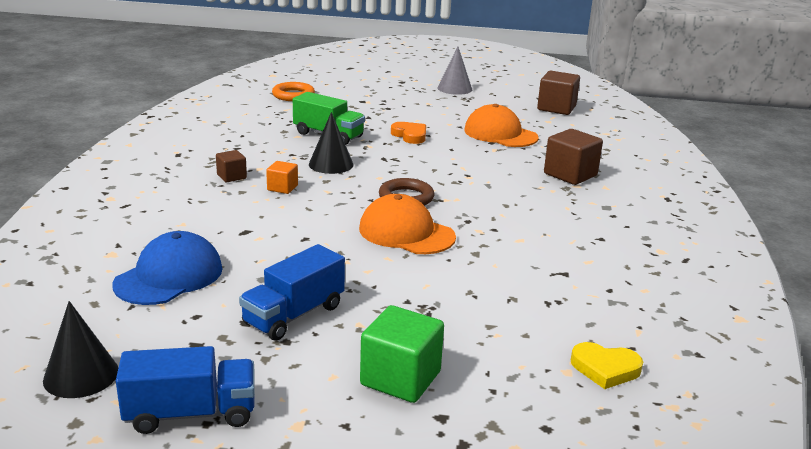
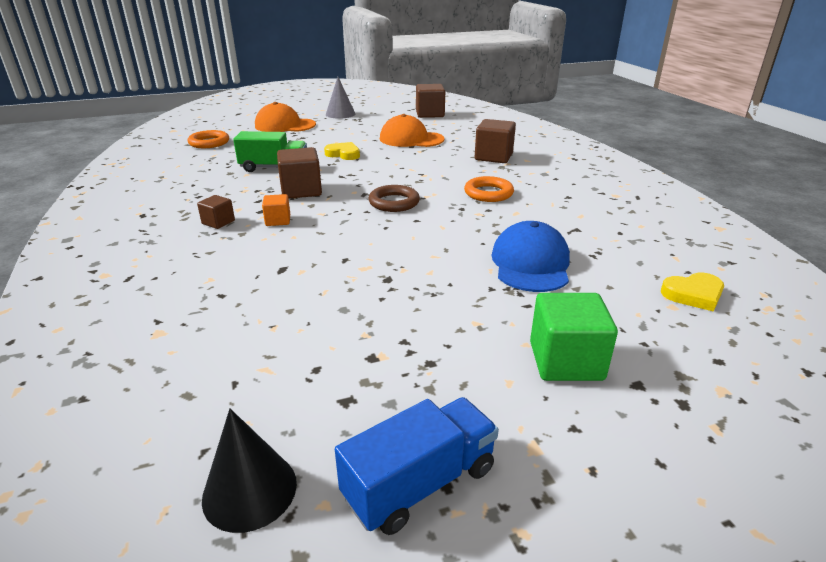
camera: 25 degrees left, 5 degrees up
(169, 276) = (247, 336): blue cap -> blue cap (530, 263)
(294, 315) = (410, 334): blue truck -> none
(331, 164) = (301, 190): black cone -> brown cube
(406, 233) = (426, 231): orange cap -> orange cap (285, 125)
(410, 135) = (343, 154): orange heart -> yellow heart
(515, 212) = (488, 193): none -> orange ring

